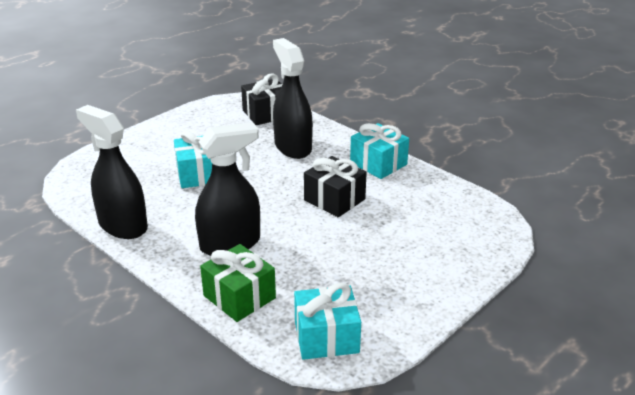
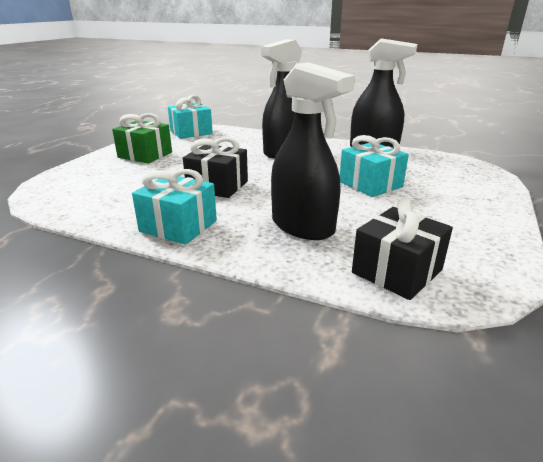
camera: 160 degrees right, 5 degrees down
(239, 297) = (253, 136): green gift -> green gift (145, 155)

